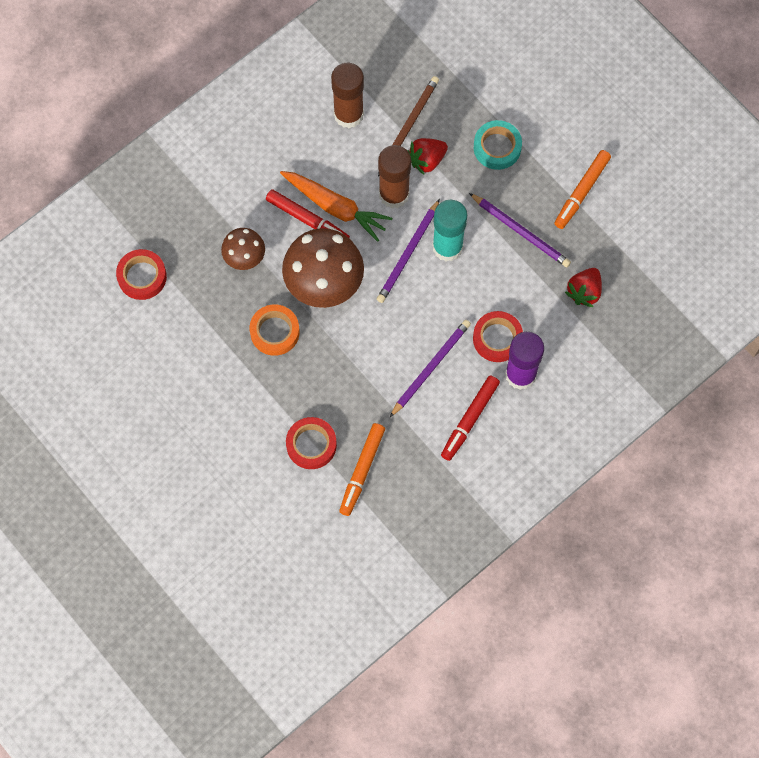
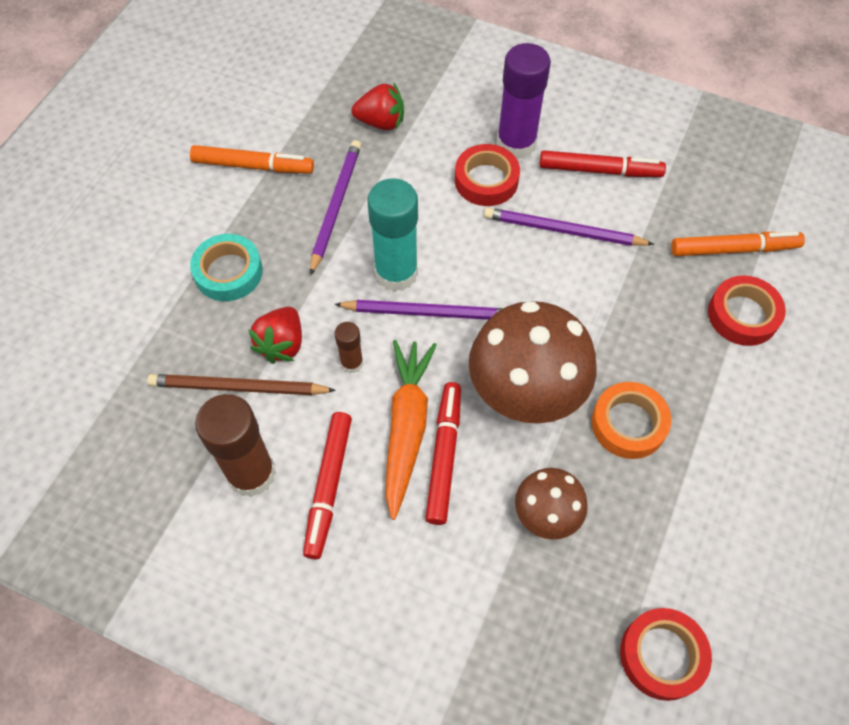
camera: 115 degrees left, 10 degrees down
(320, 151) = (328, 486): none -> red marker
(394, 194) = (352, 363): brown glue stick -> brown glue stick, size x0.50
(427, 160) = (282, 344): red strawberry -> red strawberry turned 75 degrees clockwise

